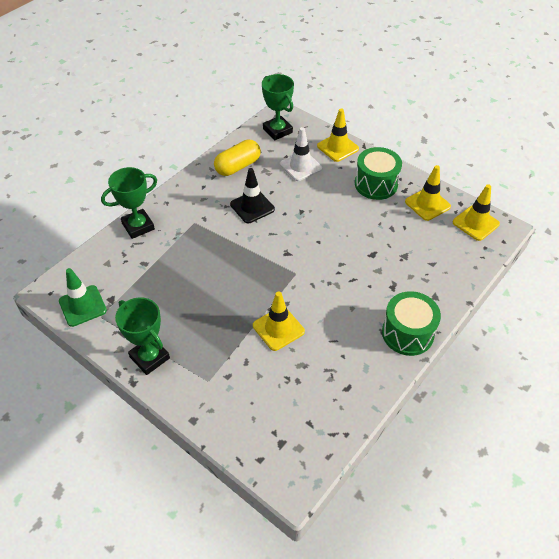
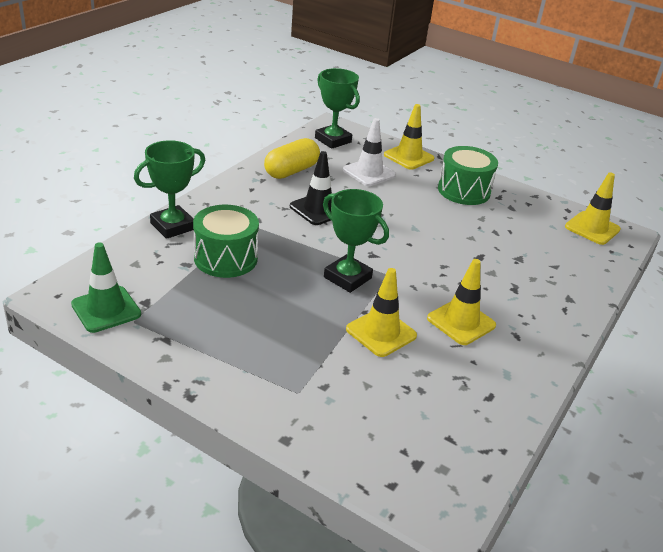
camera: 10 degrees left, 15 degrees down
(149, 357) = (210, 367): green trophy -> green trophy (347, 278)
(407, 333) = (548, 336): green drum -> green drum (225, 258)
(427, 204) = (530, 210): yellow traffic cone -> yellow traffic cone (461, 322)

